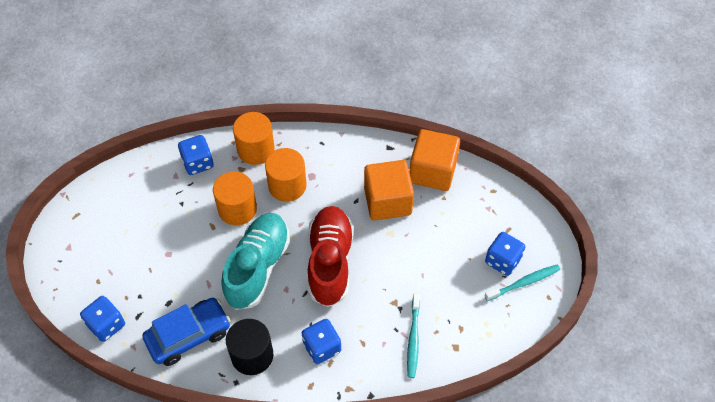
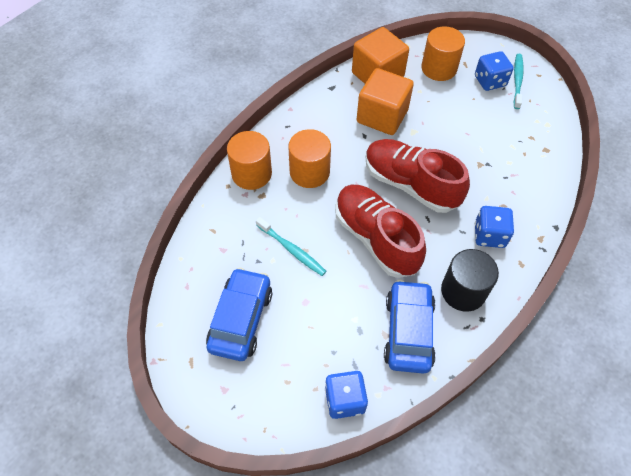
camera: 55 degrees left, 0 degrees up
(126, 223) = (241, 319): none -> blue car
(198, 163) = (225, 224): blue dice -> none
(237, 209) = (302, 221): orange cylinder -> orange cylinder (439, 68)
(258, 267) = (376, 238): turquoise shoe -> red shoe
(413, 339) = (522, 171): turquoise toothbrush -> turquoise toothbrush (292, 250)

